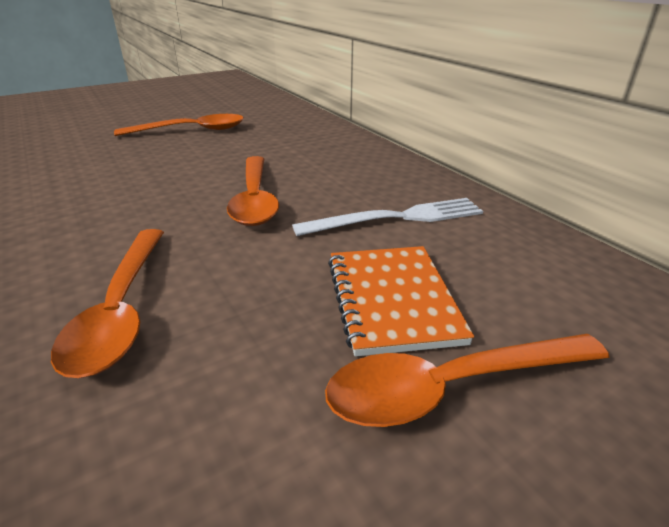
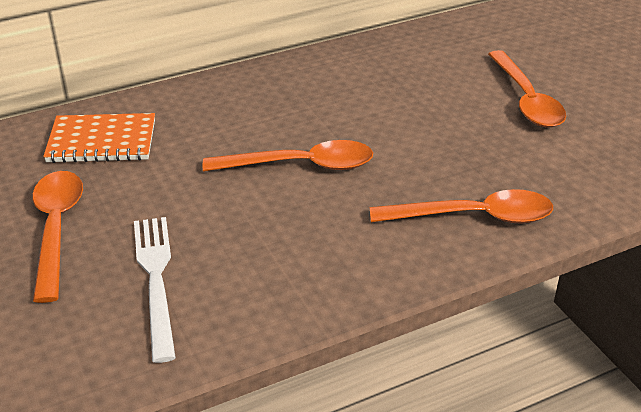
camera: 85 degrees left, 5 degrees up
(392, 300) = (456, 108): orange notebook -> orange notebook (102, 141)
(397, 218) = (347, 95): white fork -> white fork (156, 279)

